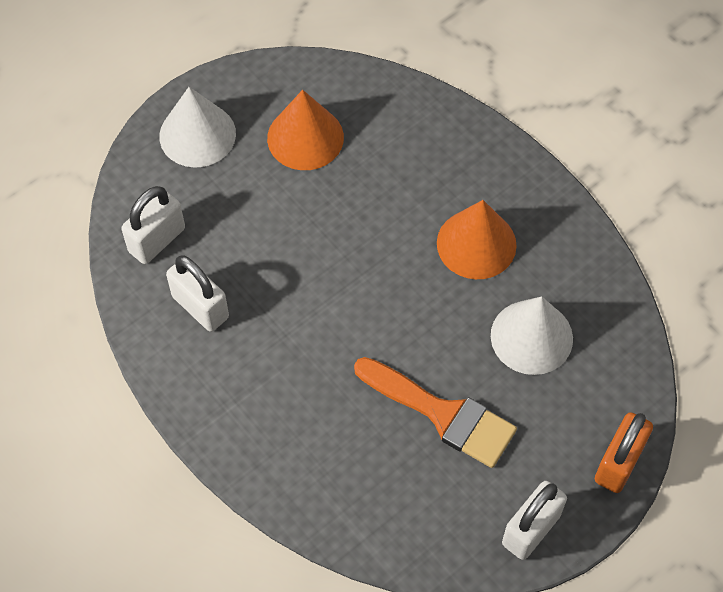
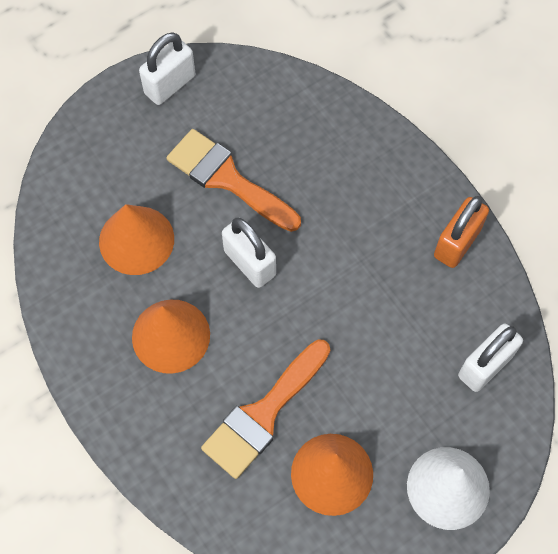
camera: 175 degrees left, 5 degrees up
(200, 307) = (440, 293): white padlock -> white padlock (250, 263)
(374, 181) = (263, 414): none -> orange brush
(531, 337) = (136, 240): white cone -> orange cone
(619, 463) = (86, 128): orange padlock -> orange padlock (457, 243)

